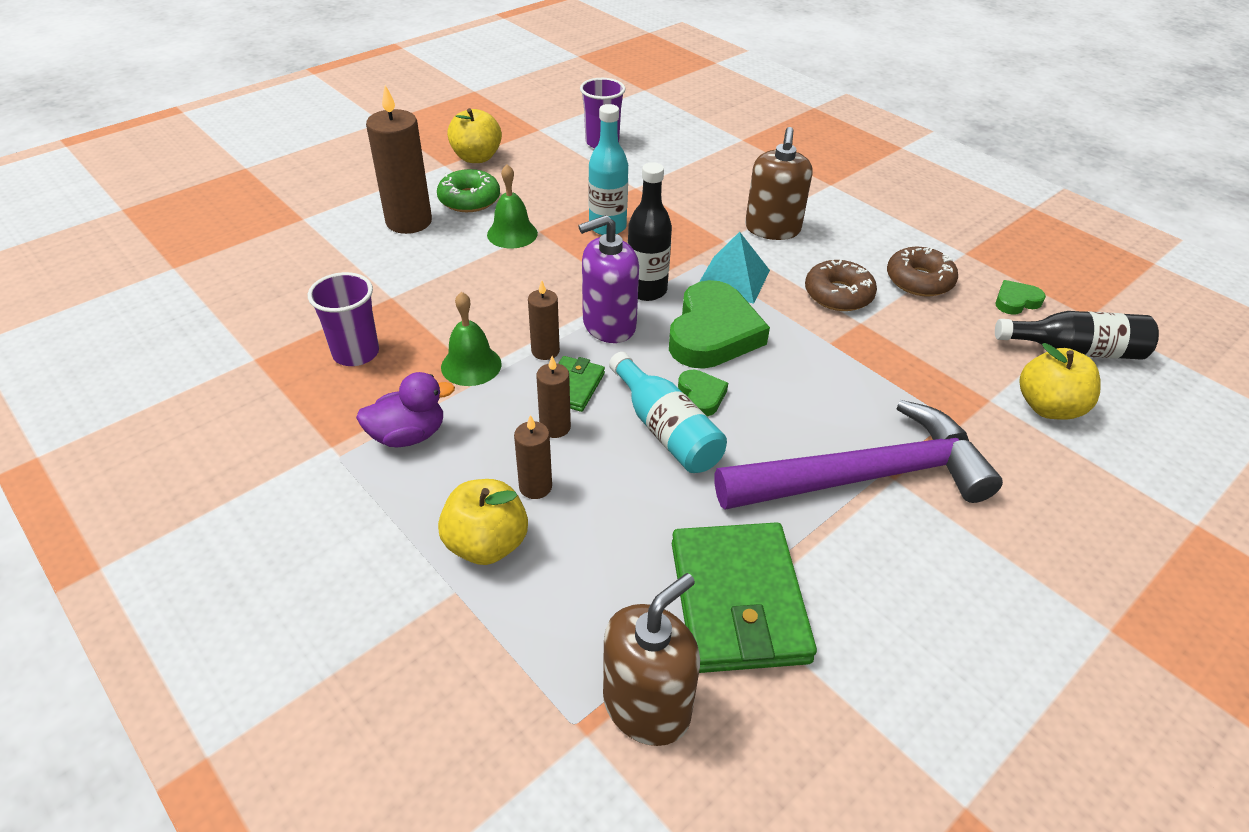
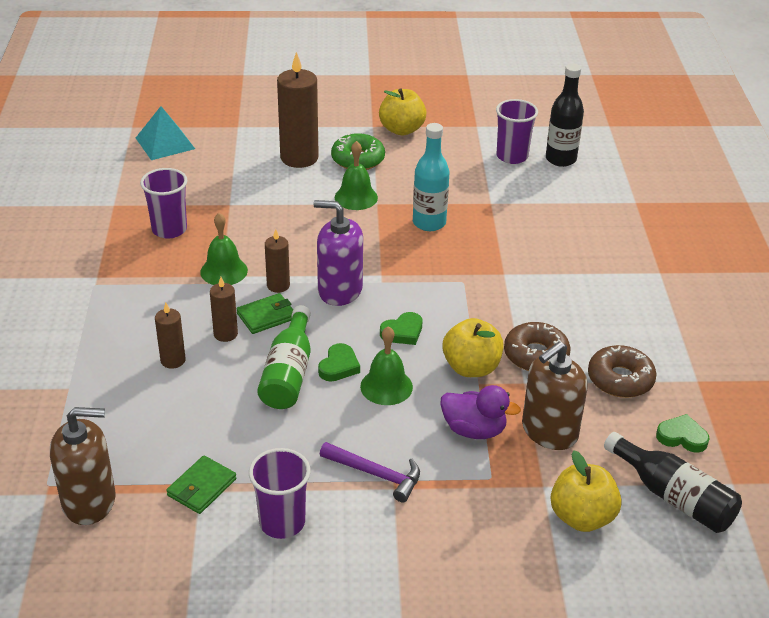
camera: 40 degrees right, 5 degrees down
(408, 435) = (141, 293): purple duck -> purple duck (474, 430)
(486, 544) = (111, 374): yellow apple -> yellow apple (471, 368)
(646, 290) = (396, 280): black bottle -> black bottle (560, 159)
(666, 430) = (288, 373): turquoise bottle -> green bottle
(713, 333) = (402, 332): green heart -> green heart, size x0.47
(733, 279) = (470, 304): turquoise pyramid -> turquoise pyramid (165, 143)
(738, 601) = (202, 487): green wallet -> green wallet, size x0.50
(765, 390) = (386, 386): none -> green bell
(772, 229) = (555, 283): brown soap dispenser -> brown soap dispenser (549, 431)
(854, 581) = (282, 522): none -> purple cup
(865, 476) = (376, 474): purple hammer -> purple hammer, size x0.46

